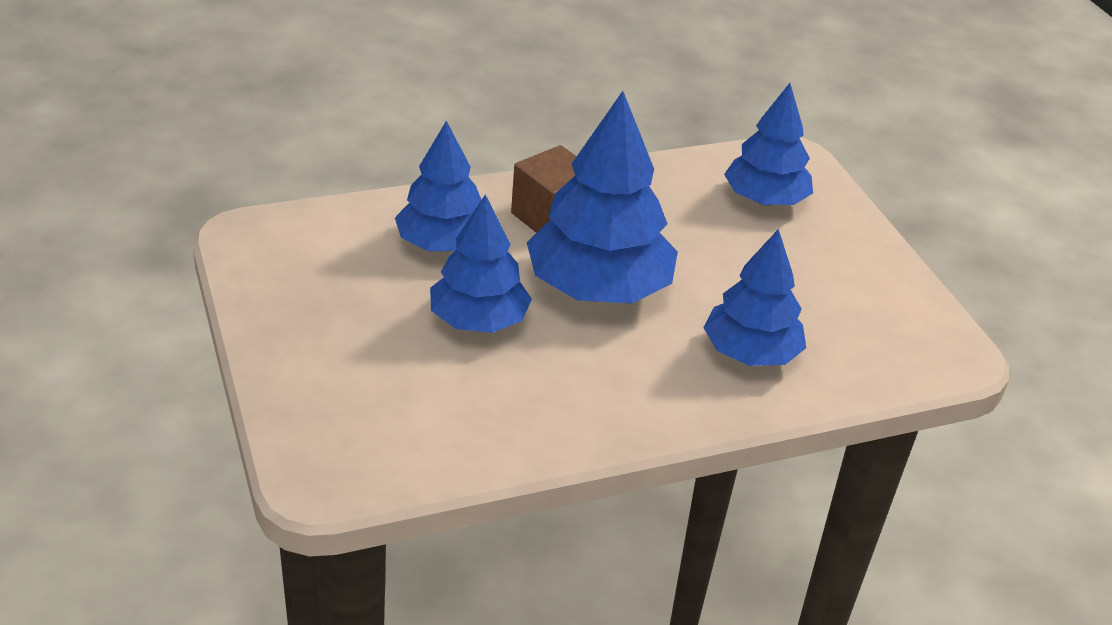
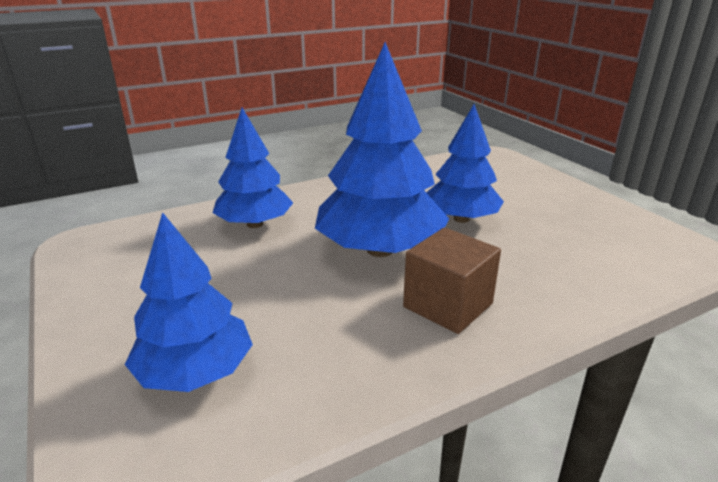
camera: 175 degrees right, 10 degrees down
(442, 244) = (531, 265): blue tree -> none

